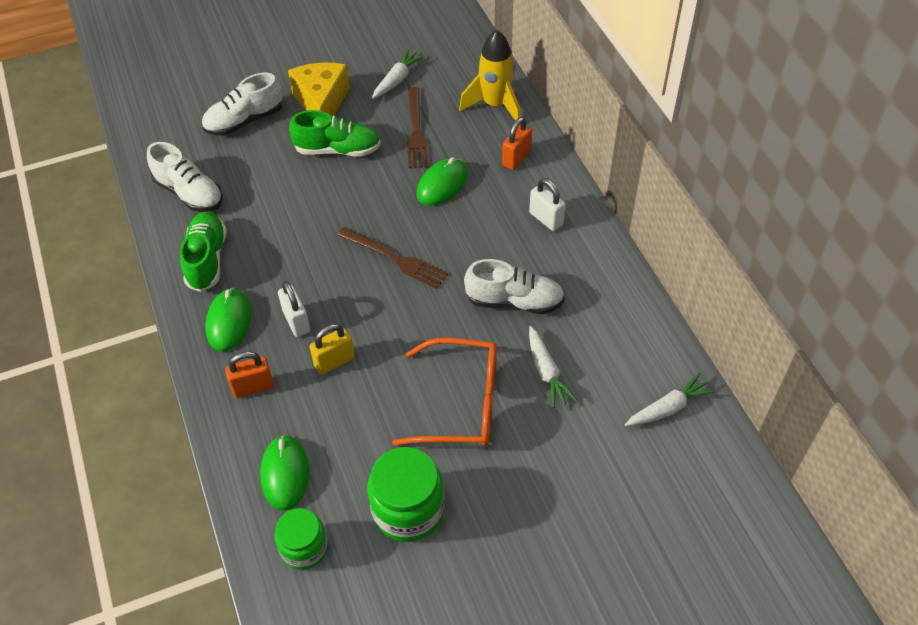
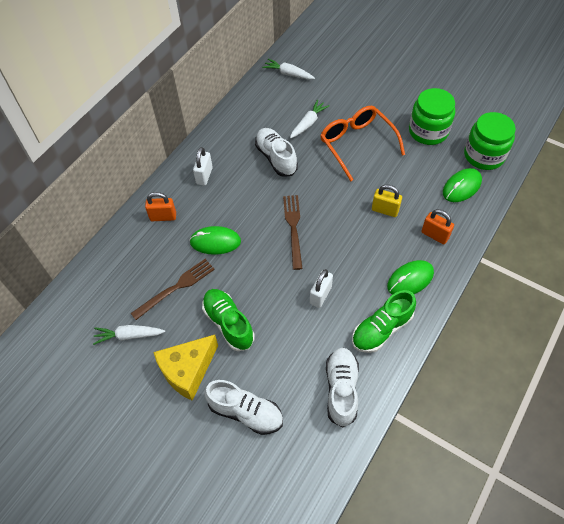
camera: 125 degrees left, 5 degrees up
(296, 321) = (378, 245): white padlock -> white padlock (320, 295)
(304, 548) = (484, 155): green jar -> green jar, size x1.54
(495, 105) = (118, 257): yellow rocket -> none

